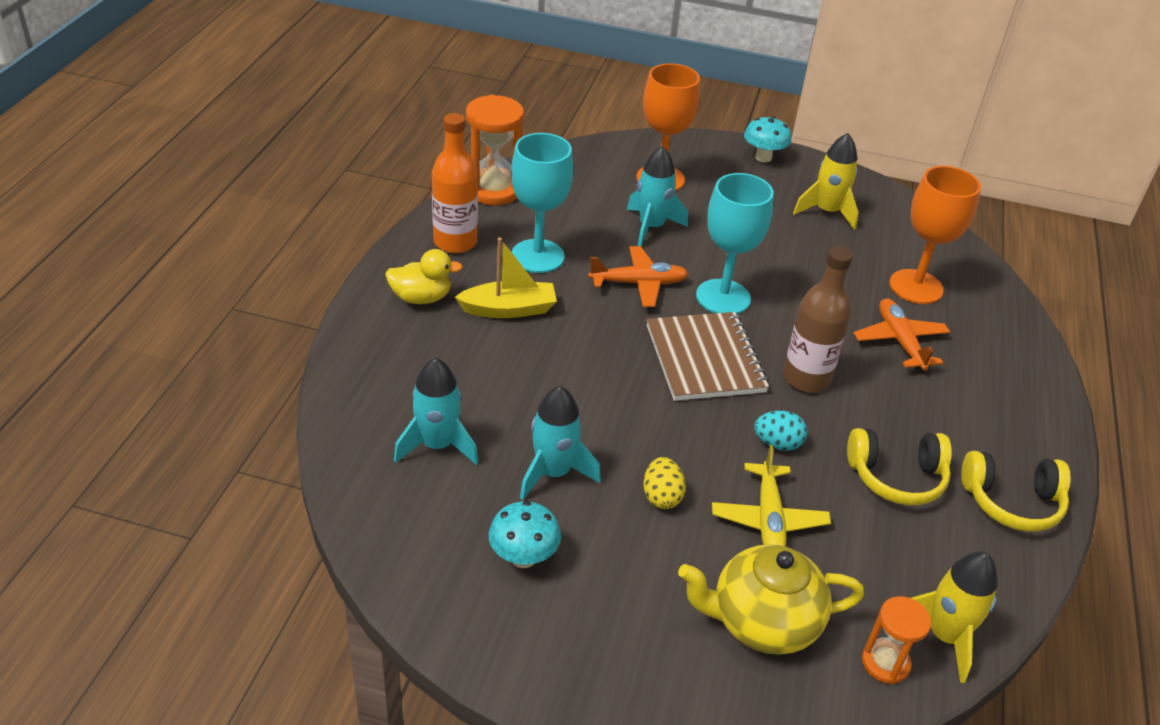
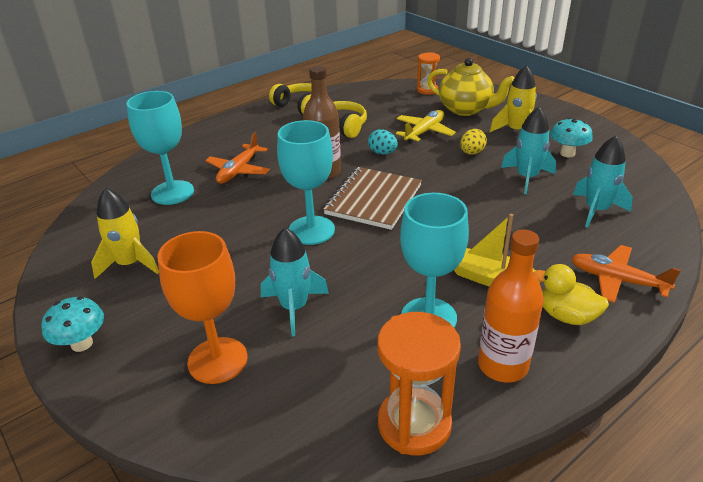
camera: 140 degrees left, 5 degrees down
(639, 283) = (363, 262): orange plane -> orange plane (616, 280)
(916, 287) = (172, 192): orange goblet -> turquoise goblet
(944, 636) = (393, 89): yellow rocket -> yellow rocket (516, 131)

